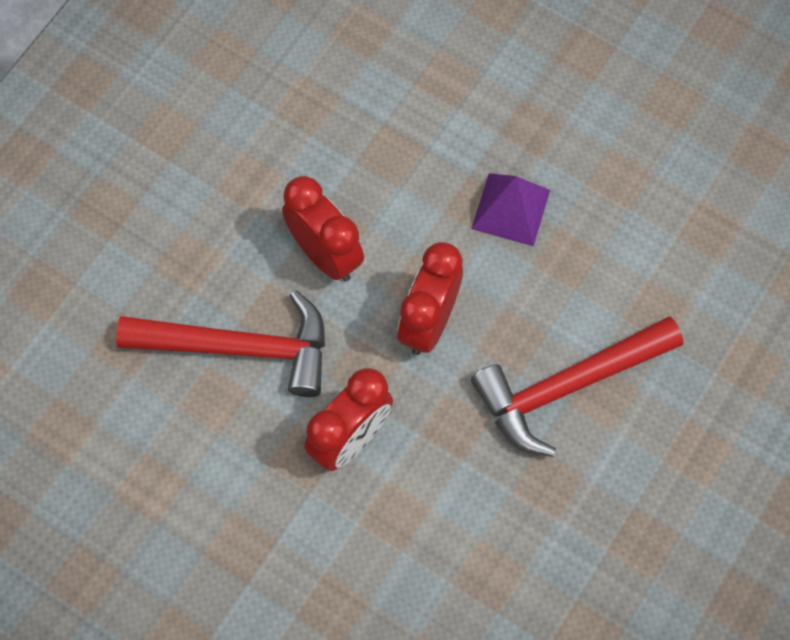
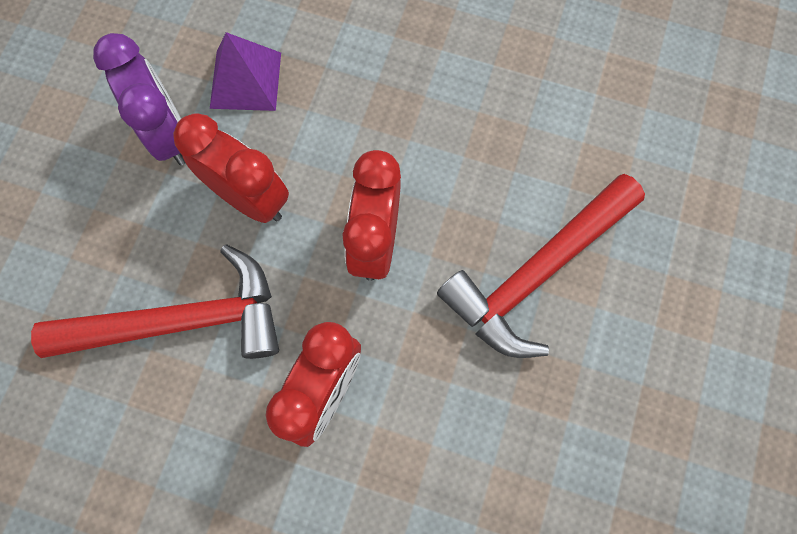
camera: 15 degrees left, 5 degrees up
(265, 177) = (169, 134): none -> purple clock
(511, 209) = (427, 106): purple pyramid -> purple pyramid (245, 80)

